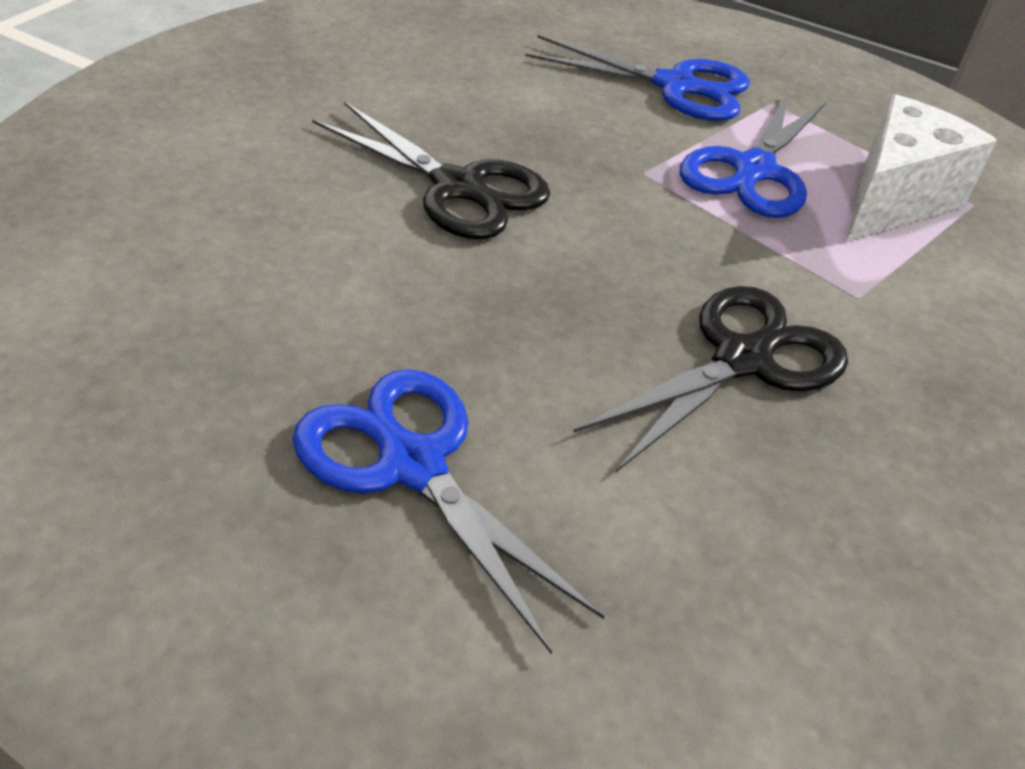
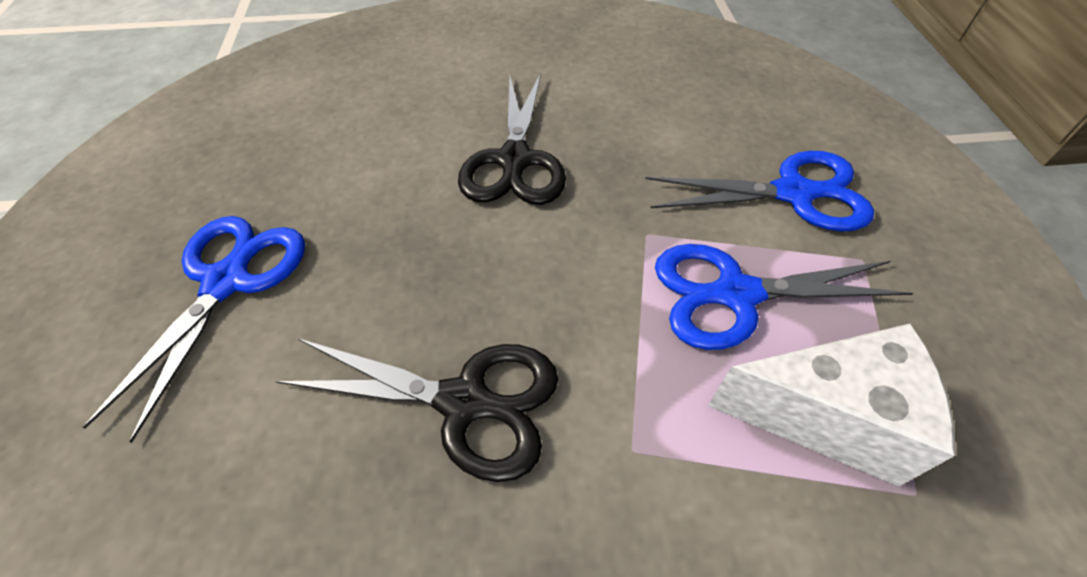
camera: 60 degrees right, 10 degrees up
(675, 86) = (793, 193): blue scissors -> blue scissors turned 75 degrees counterclockwise

